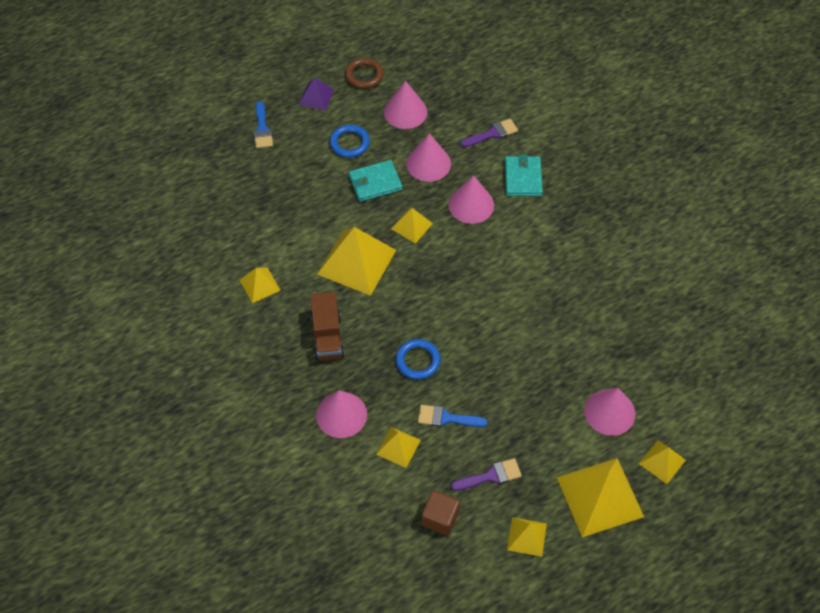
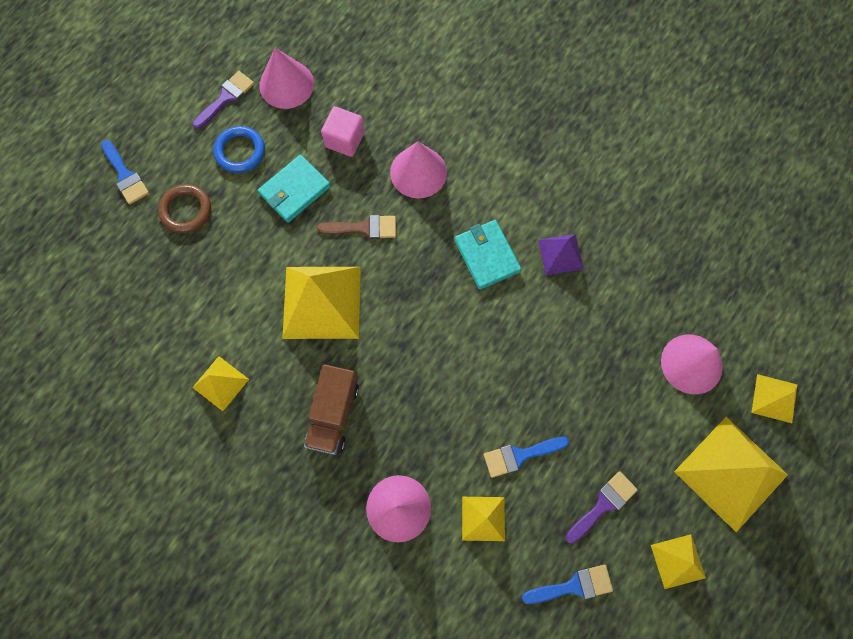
camera: 25 degrees left, 15 degrees up
(316, 97) = (171, 107): purple pyramid -> purple pyramid (560, 254)
(327, 336) = (333, 414): brown truck -> brown truck turned 45 degrees clockwise
(364, 75) = (215, 56): brown ring -> brown ring (186, 210)
(411, 226) = (363, 228): yellow pyramid -> brown brush
(418, 361) = (453, 398): blue ring -> none
(428, 163) = (345, 140): pink cone -> pink cube
(440, 518) = (573, 586): brown cube -> blue brush
(492, 133) = (399, 72): purple brush -> purple brush (226, 98)
(523, 178) = (460, 114): turquoise wallet -> turquoise wallet (486, 255)

